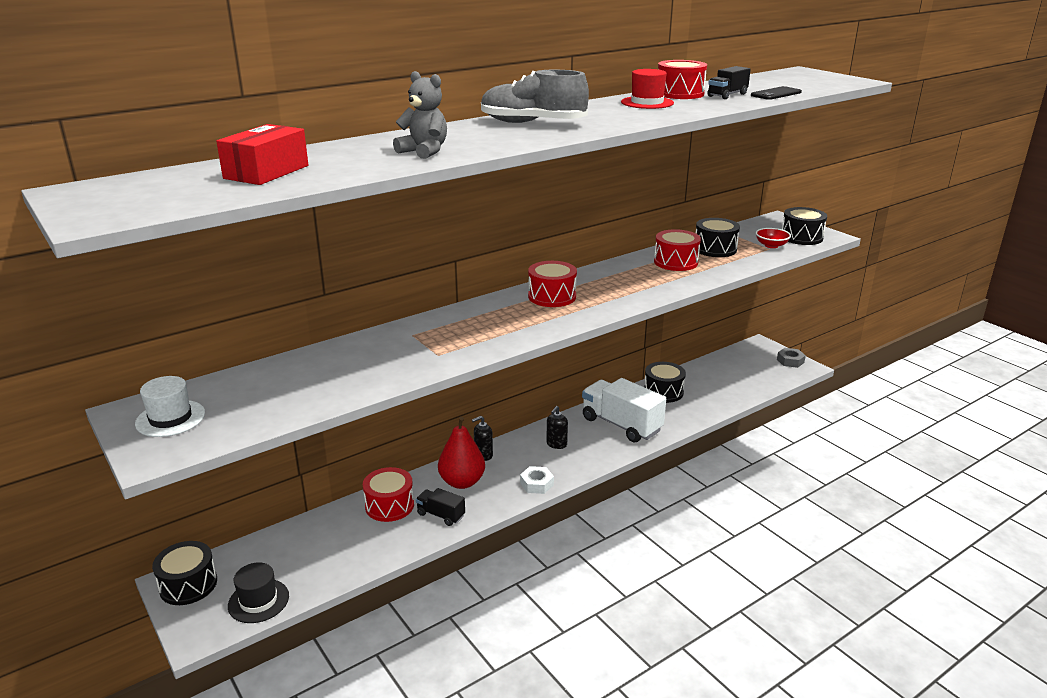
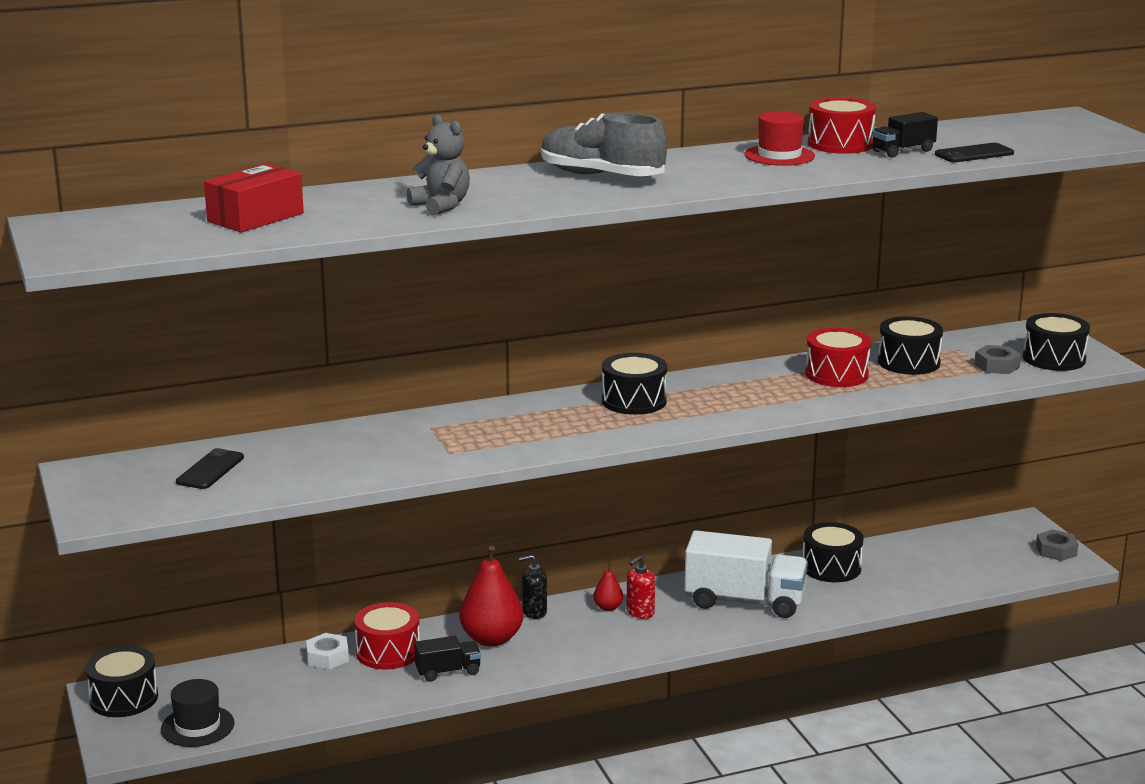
camera: 15 degrees right, 5 degrees down
(170, 418) = (123, 483): white hat -> none
(245, 395) = (210, 470): none -> black phone
(441, 515) = (448, 672): black truck -> black truck turned 120 degrees clockwise
(533, 443) = (608, 607): none -> red pear
(536, 484) = (589, 655): white nut -> white nut (327, 657)
(552, 296) = (634, 401): red drum -> black drum
(556, 444) = (640, 613): black soap dispenser -> red soap dispenser
(621, 425) = (744, 601): white truck -> white truck turned 135 degrees clockwise
(771, 245) = (997, 366): red bowl -> grey nut

